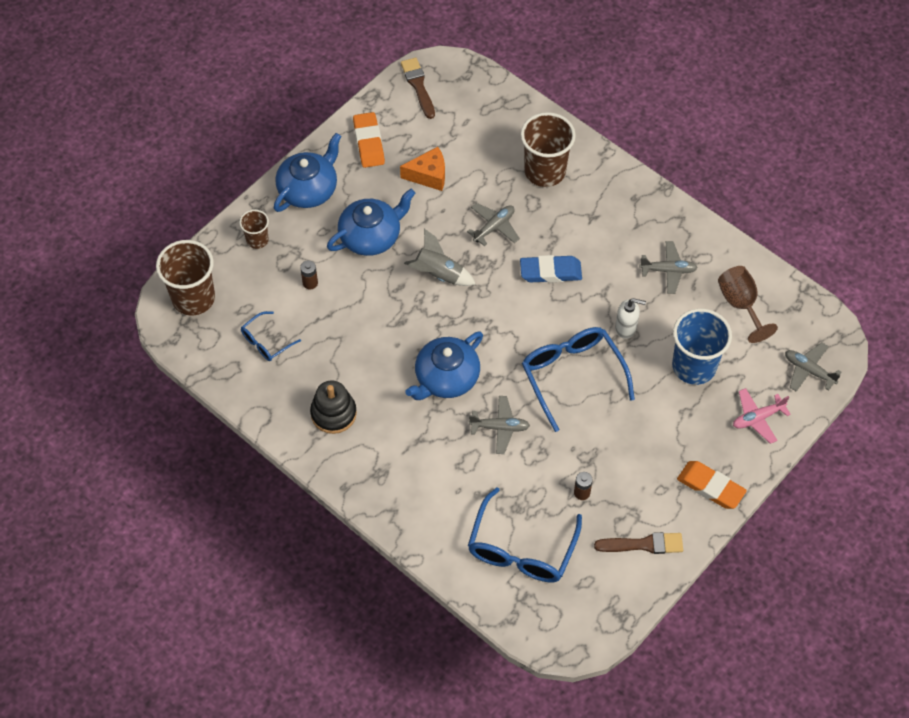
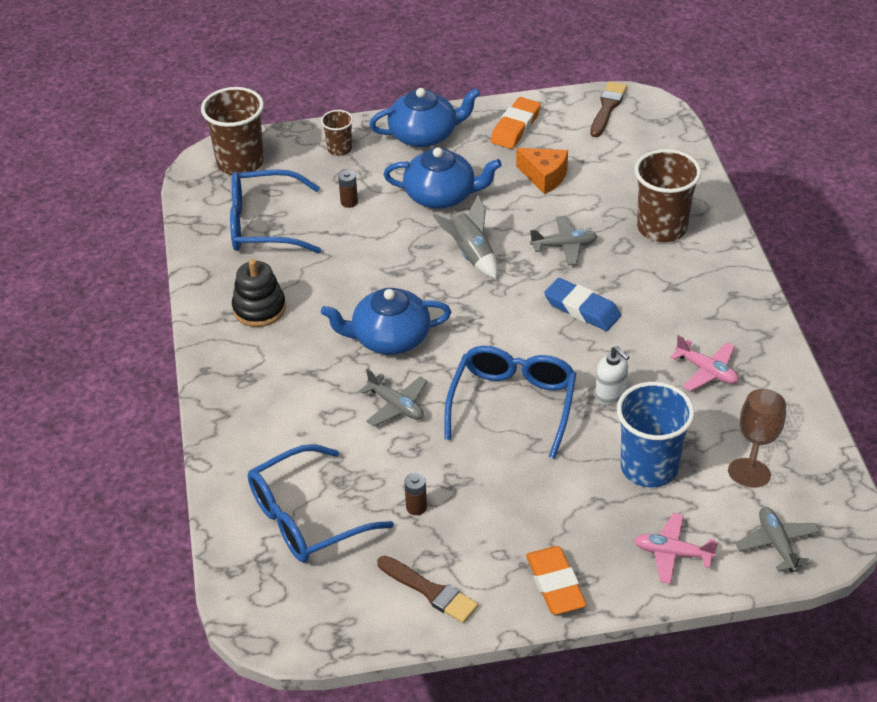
camera: 40 degrees right, 15 degrees down
(266, 342) = (263, 225): blue glasses -> blue glasses, size x1.89
(668, 270) = (707, 371): grey plane -> pink plane

